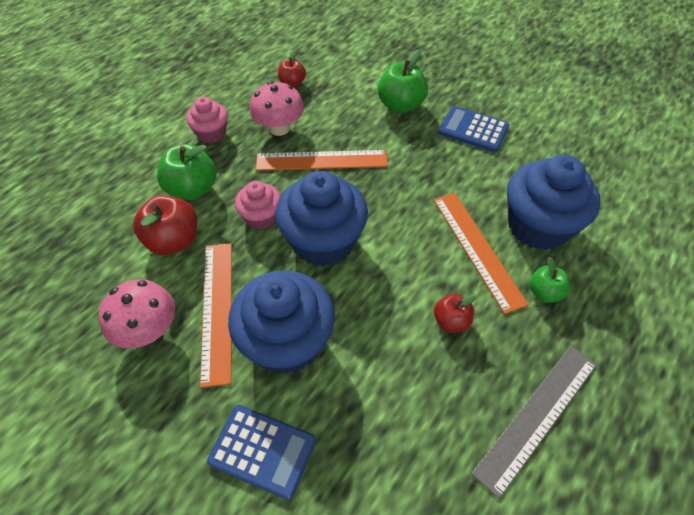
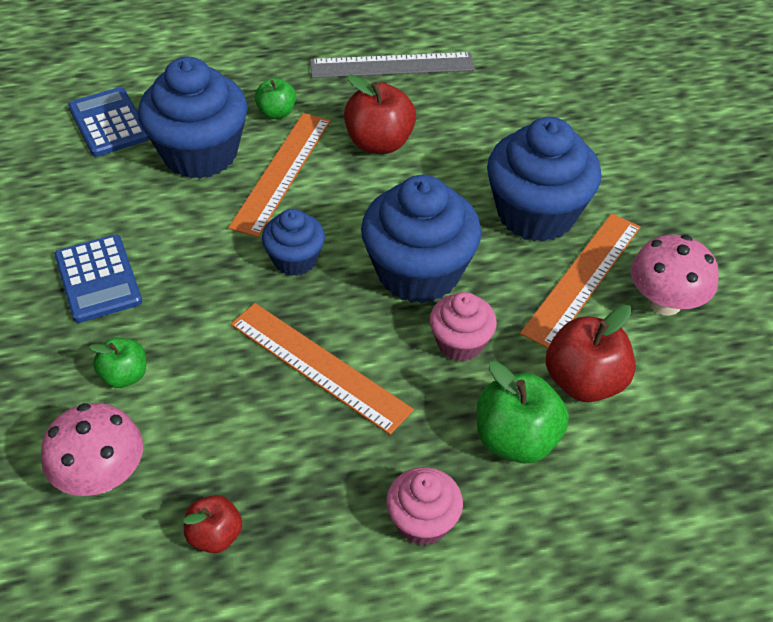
camera: 140 degrees left, 5 degrees down
(262, 451) = (615, 161): blue calculator -> blue calculator (109, 123)
(279, 128) = (320, 458): pink mushroom -> pink mushroom (101, 476)
(398, 202) = (295, 259): none -> blue cupcake
(400, 105) = (124, 375): green apple -> green apple, size x0.59
(451, 321) = (379, 143): red apple -> red apple, size x1.69

